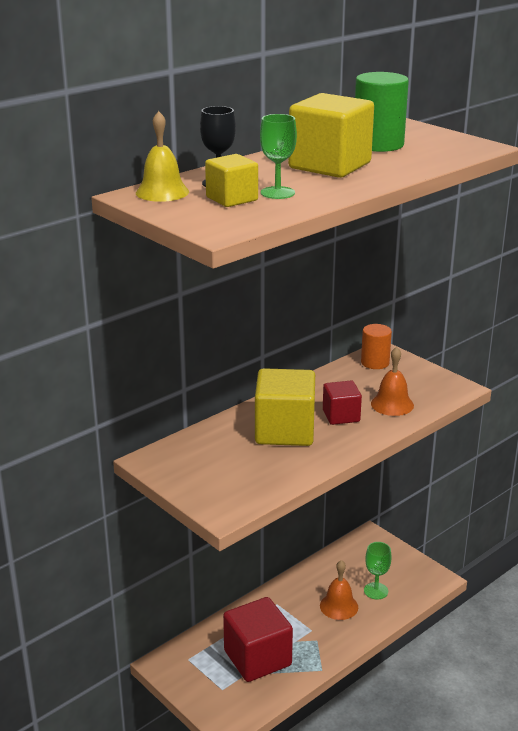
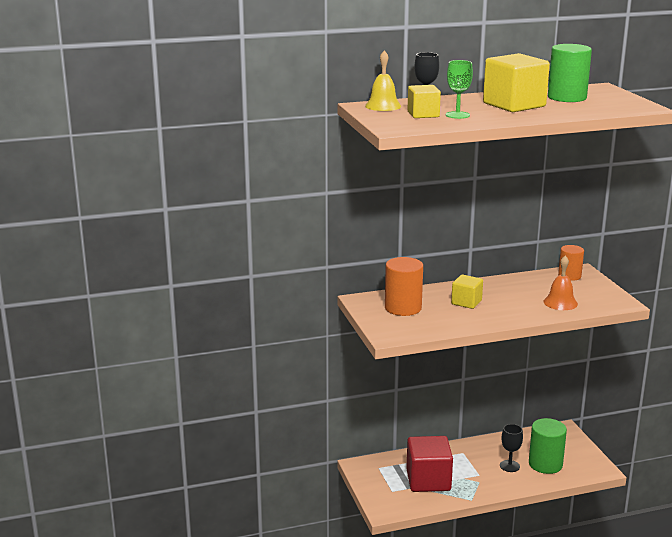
camera: 25 degrees right, 5 degrees down
(212, 460) = (403, 308): none -> orange cylinder
(285, 431) = (466, 302): yellow cube -> yellow cube, size x0.57
(339, 606) = (509, 466): orange bell -> black goblet
(341, 416) = (515, 302): red cube -> none
(376, 591) = (545, 464): green goblet -> green cylinder

